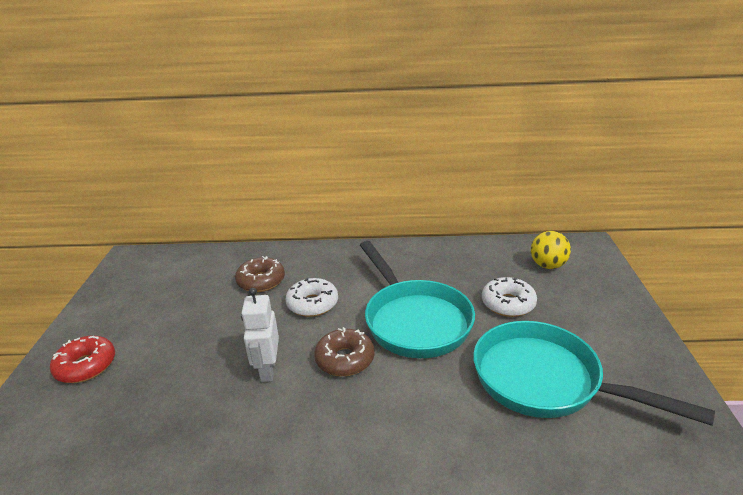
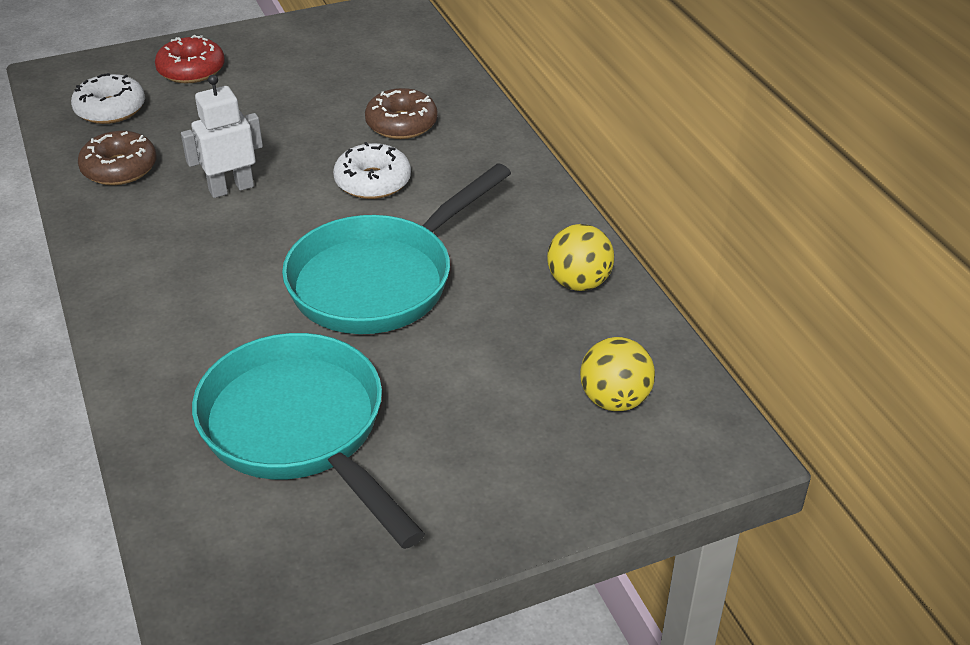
camera: 65 degrees right, 10 degrees up
(345, 359) = (272, 241): brown donut -> brown donut (119, 168)
(453, 255) = (579, 283): none -> yellow ball
(508, 304) = (469, 367): white donut -> white donut (110, 109)
(546, 381) = (299, 430): turquoise pan -> turquoise pan turned 45 degrees counterclockwise

